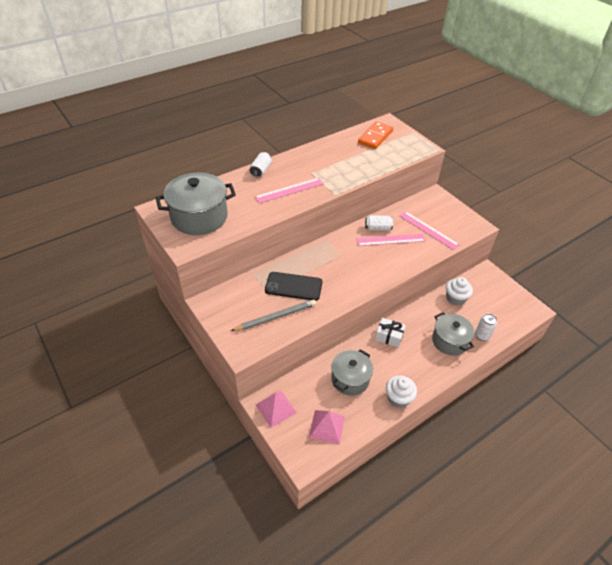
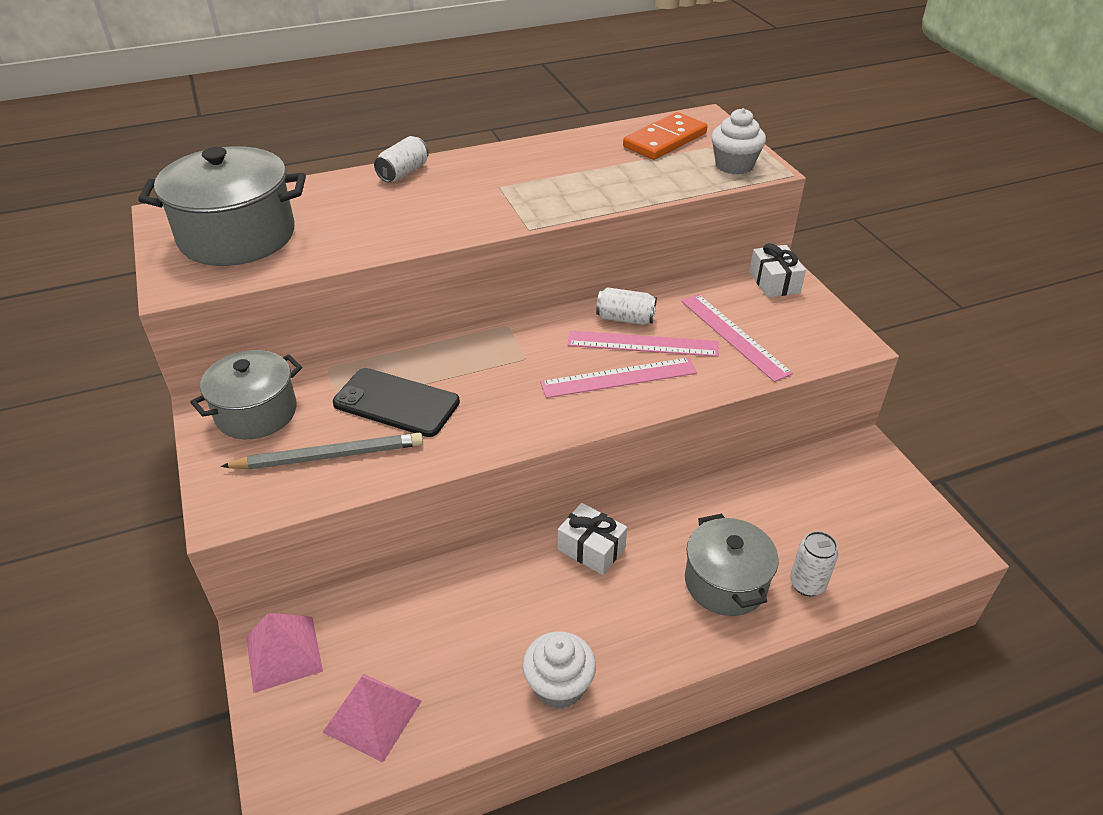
camera: 15 degrees right, 5 degrees down
(289, 190) = (439, 211): pink ruler -> pink ruler (619, 378)
(350, 379) = (468, 623): grey pot -> grey pot (256, 413)
(435, 200) = (774, 282): none -> white gift
(455, 298) = (772, 494): white cupcake -> white cupcake (734, 165)

